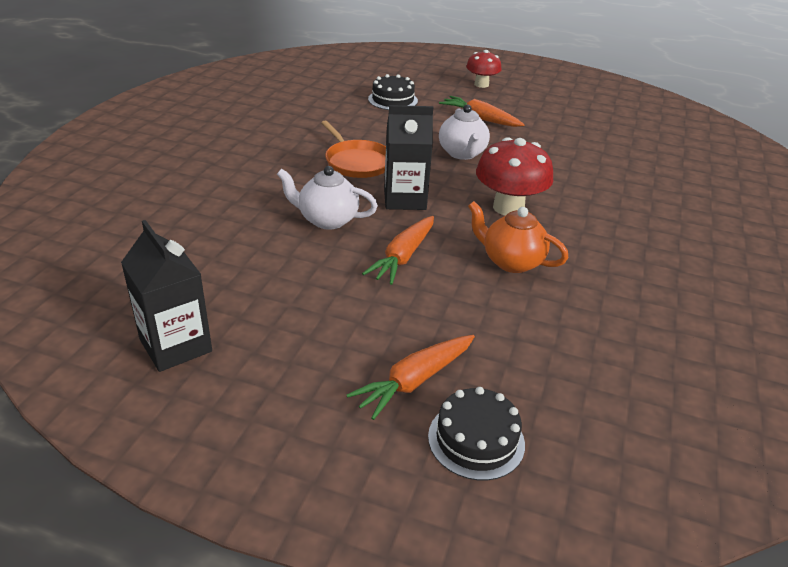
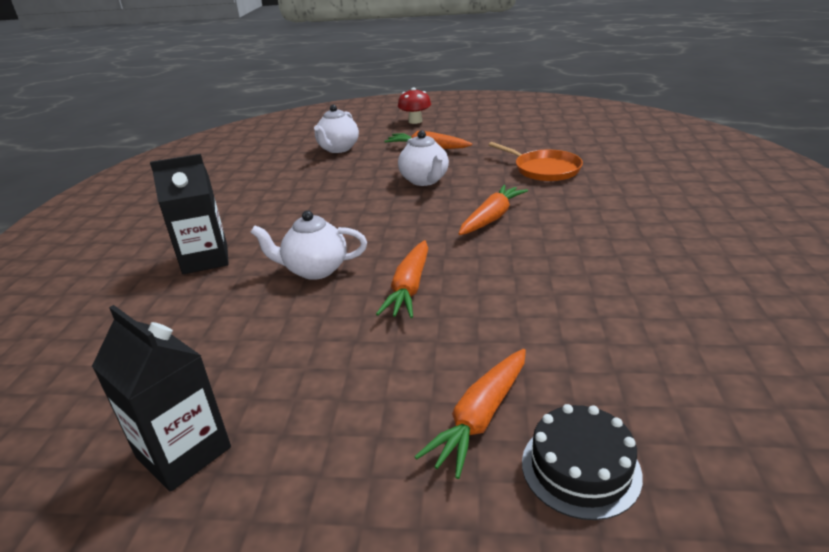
camera: 10 degrees left, 5 degrees down
(357, 162) = (325, 209): orange pan -> orange pan (544, 169)
(393, 100) = (338, 149): black cake -> white teapot
(405, 199) = (387, 232): black carton -> black carton (205, 259)
(508, 208) = (491, 218): red mushroom -> orange carrot
(511, 261) = (519, 267): orange teapot -> none

